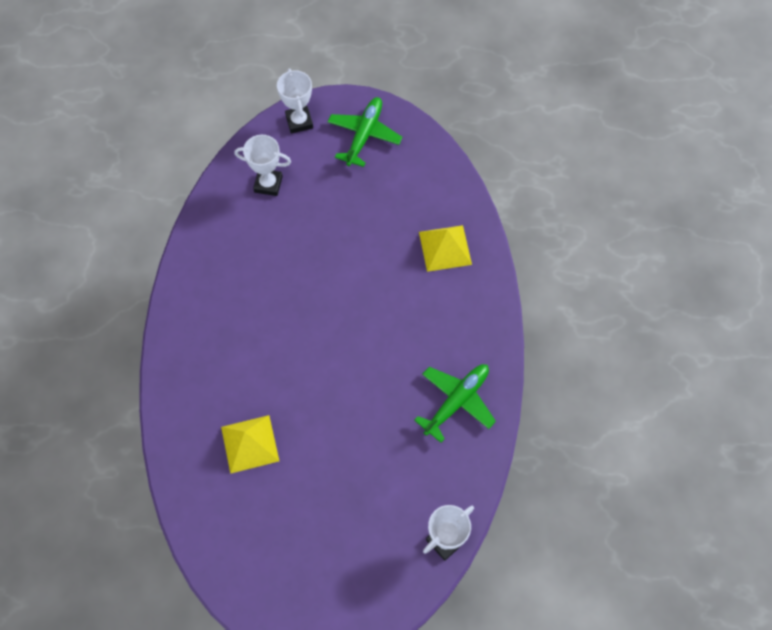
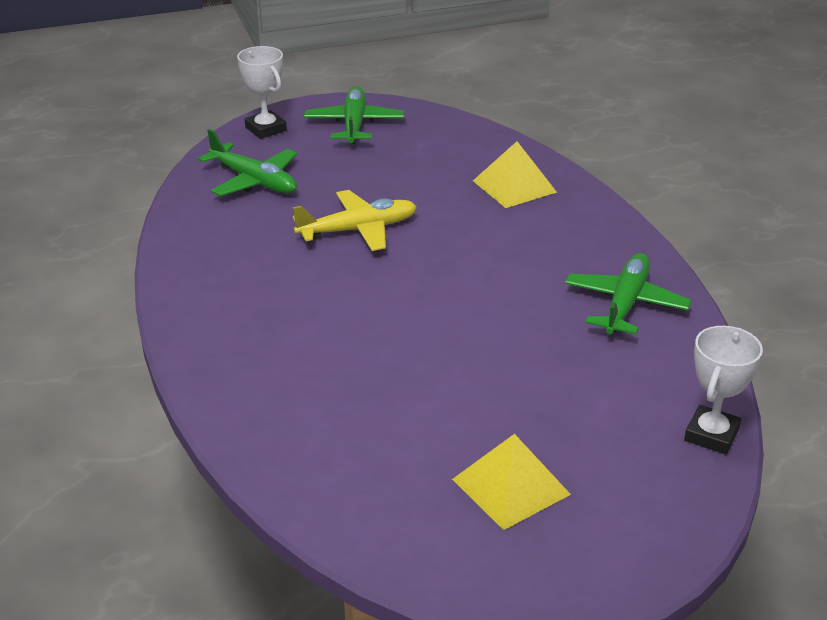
camera: 20 degrees left, 30 degrees down
(250, 443) = (364, 408): yellow pyramid -> yellow pyramid (511, 486)
(268, 184) = (254, 181): white trophy -> green plane
(316, 264) = (357, 230): none -> yellow plane

